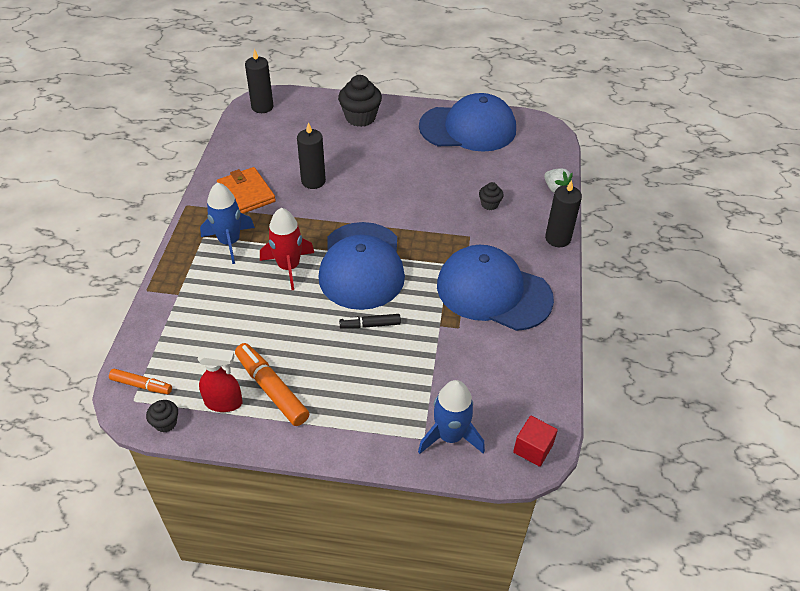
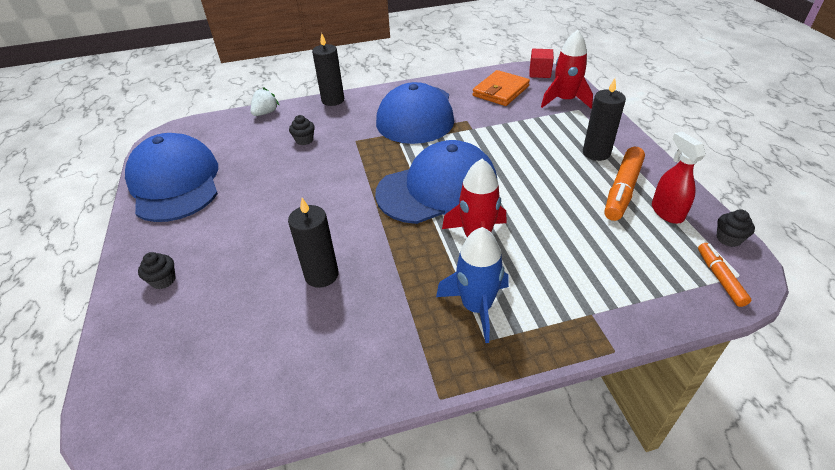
camera: 110 degrees left, 5 degrees down
(246, 193) = (378, 334): orange wallet -> orange wallet (500, 91)
(262, 107) = (143, 422): black candle -> black candle (596, 153)
(360, 117) = (163, 280): black cupcake -> black cupcake, size x0.51
(370, 325) = (504, 161): black marker -> none
(450, 436) = (565, 100): blue rocket -> red rocket

